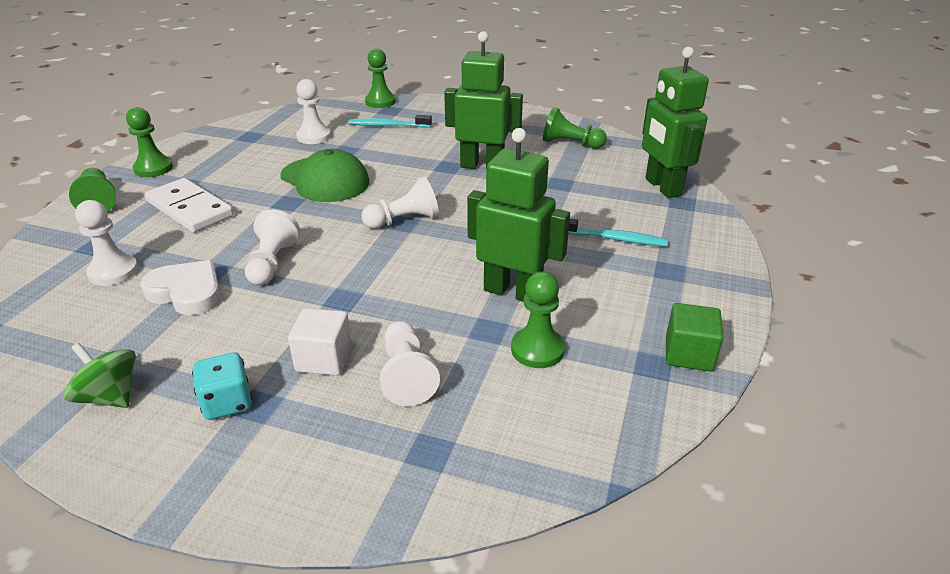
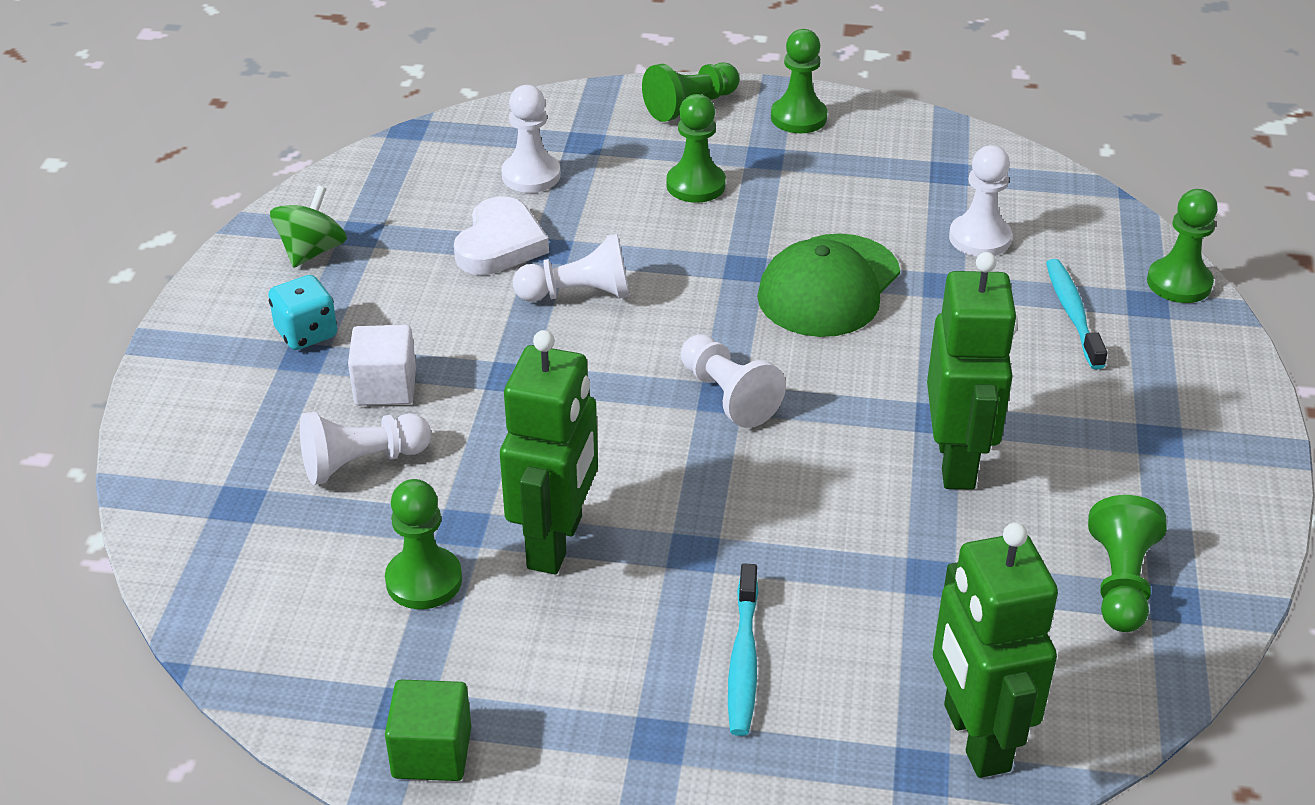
camera: 80 degrees right, 5 degrees up
(190, 209) = (695, 185): white domino -> green pawn
(662, 187) = (975, 738): green robot -> green robot turned 75 degrees counterclockwise

